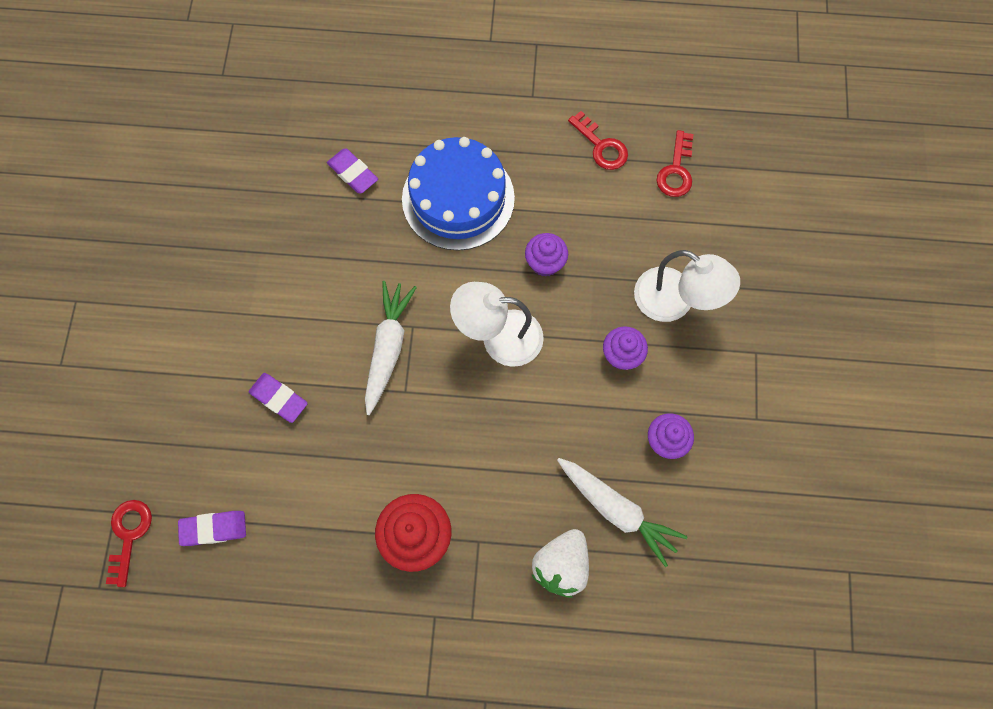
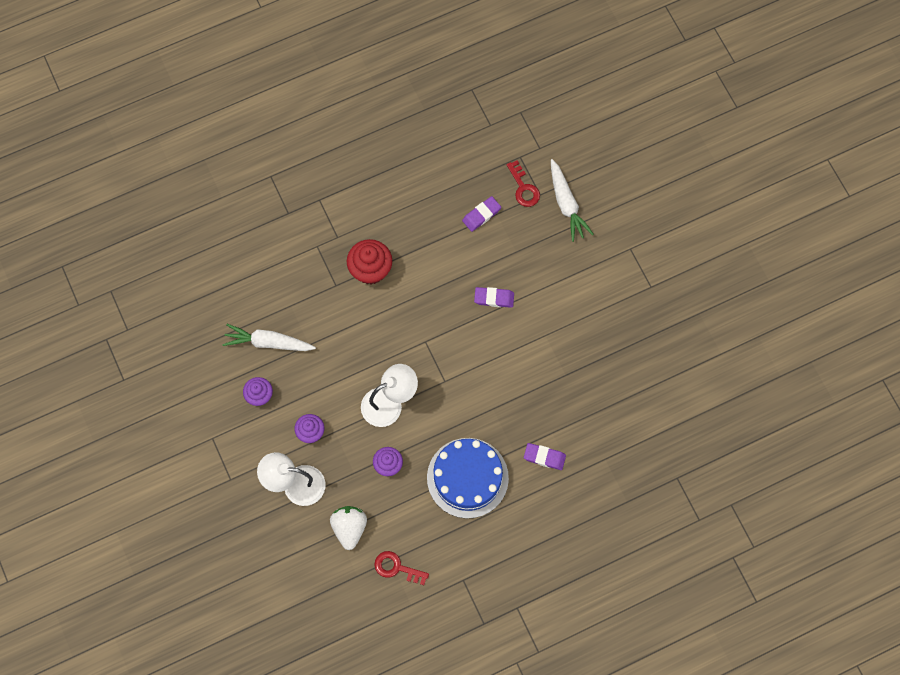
camera: 150 degrees right, 0 degrees up
(388, 348) = (451, 361): white carrot -> white carrot (566, 204)
(561, 565) = (284, 297): white strawberry -> white strawberry (349, 528)
(676, 171) = (338, 577): red key -> none

